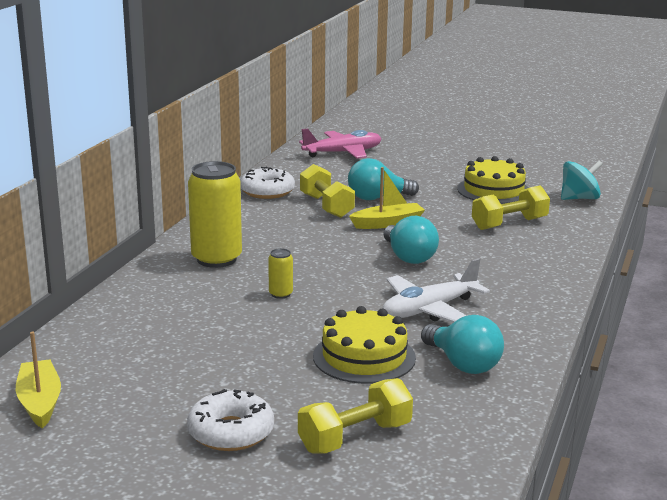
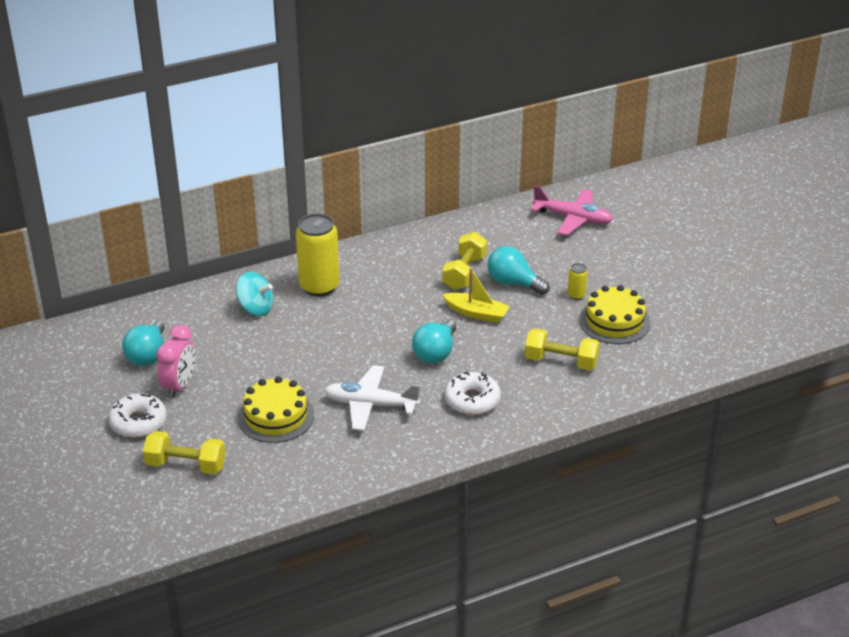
camera: 45 degrees right, 15 degrees up
(40, 402) = (88, 346): yellow boat -> none
(218, 382) = (180, 386): none -> pink clock
(267, 191) = (449, 235): white donut -> white donut (472, 400)
(280, 294) = (309, 339): yellow can -> yellow can (576, 295)
(463, 364) = (318, 456): turquoise light bulb -> turquoise light bulb (148, 355)
(579, 198) = (666, 366): turquoise spinning top -> turquoise spinning top (256, 308)

